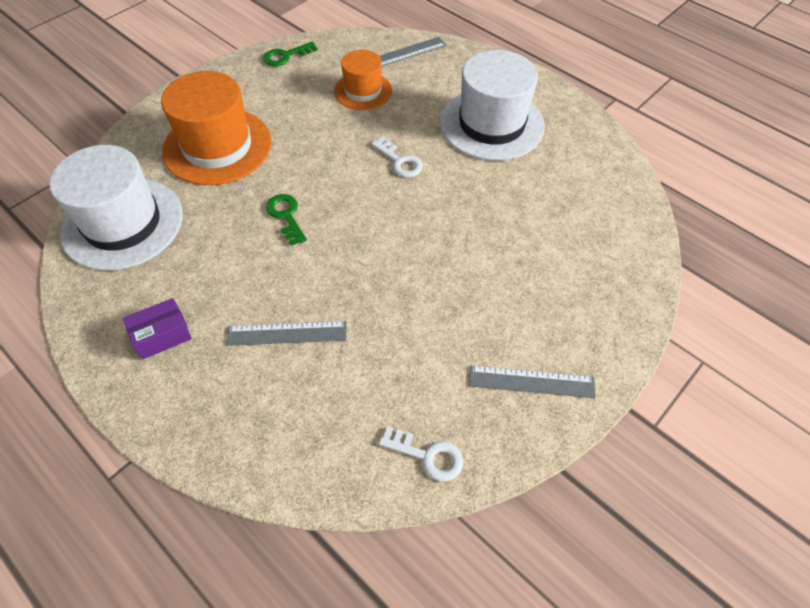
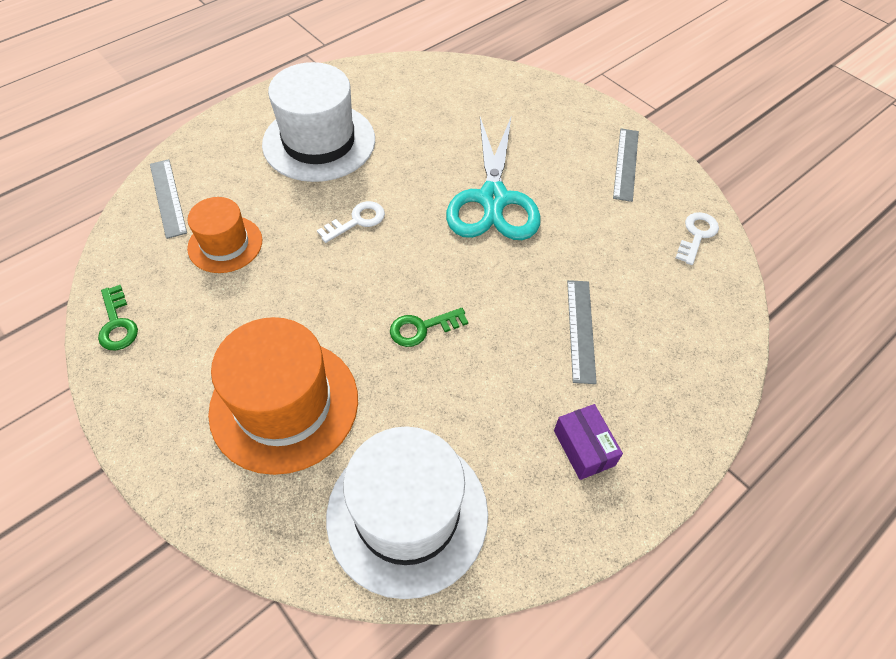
camera: 85 degrees left, 0 degrees up
(445, 256) = (493, 200): none -> turquoise scissors

